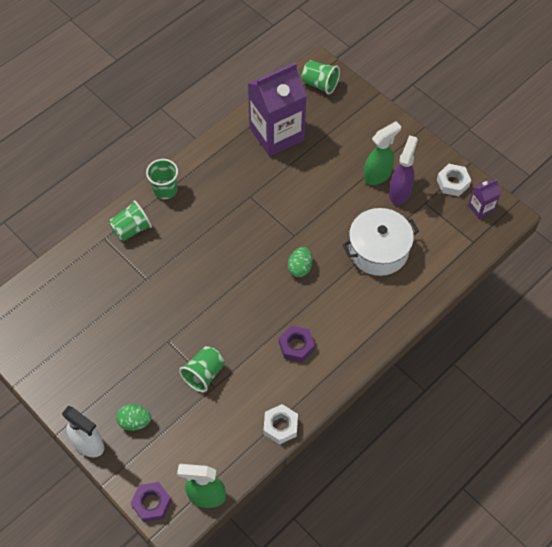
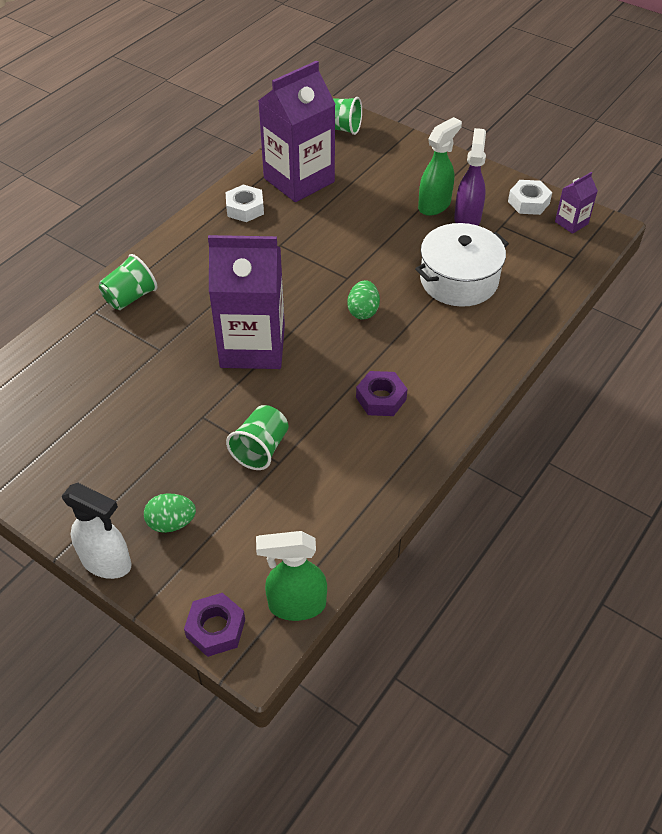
camera: 10 degrees left, 10 degrees down
(165, 190) = (168, 251): green cup -> none
(213, 287) = (252, 346): none -> purple carton
(280, 426) = (383, 497): white nut -> white nut (245, 208)

